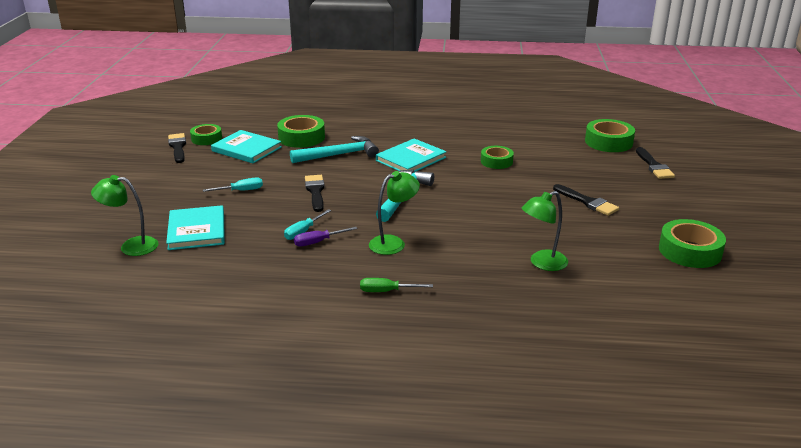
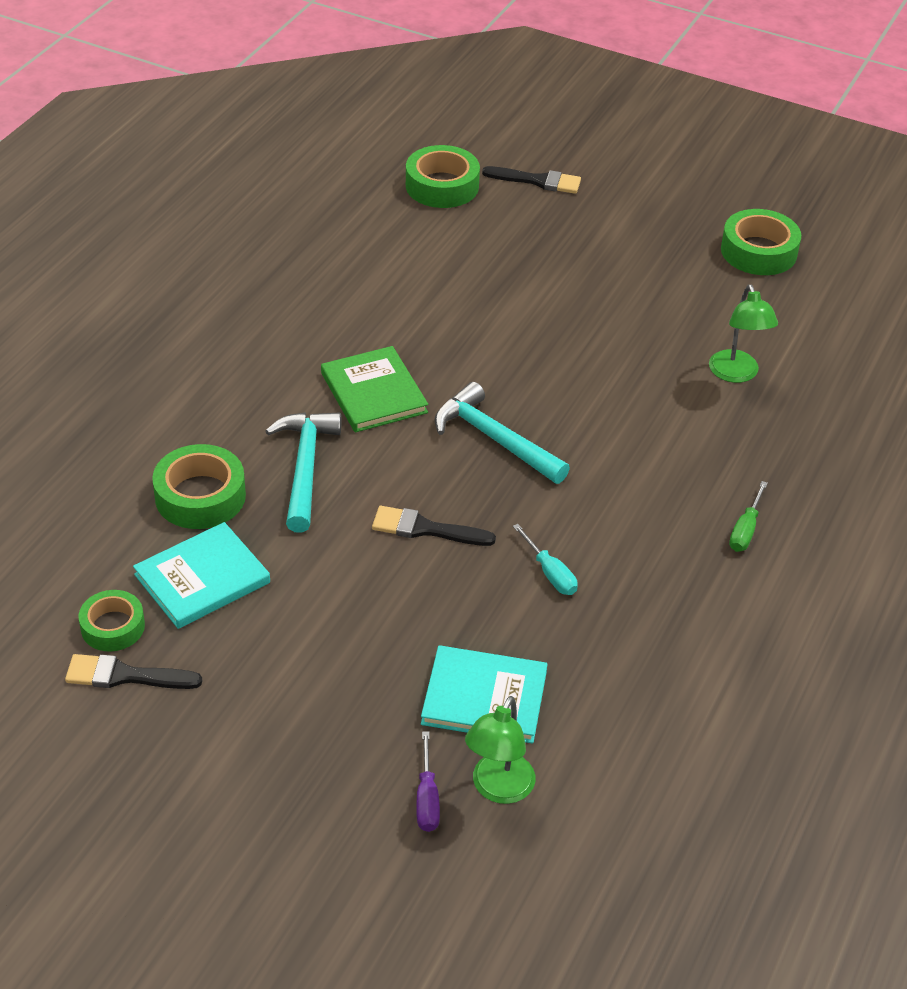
camera: 70 degrees left, 15 degrees up
(241, 191) = (370, 618): turquoise screwdriver -> none
(318, 242) = (588, 564): purple screwdriver -> purple screwdriver (427, 798)
(393, 243) = (626, 488): green lamp -> none
(410, 159) = (373, 393): turquoise book -> green book
(496, 161) = (438, 310): green tape -> none
(587, 202) = (604, 277): black brush -> none

